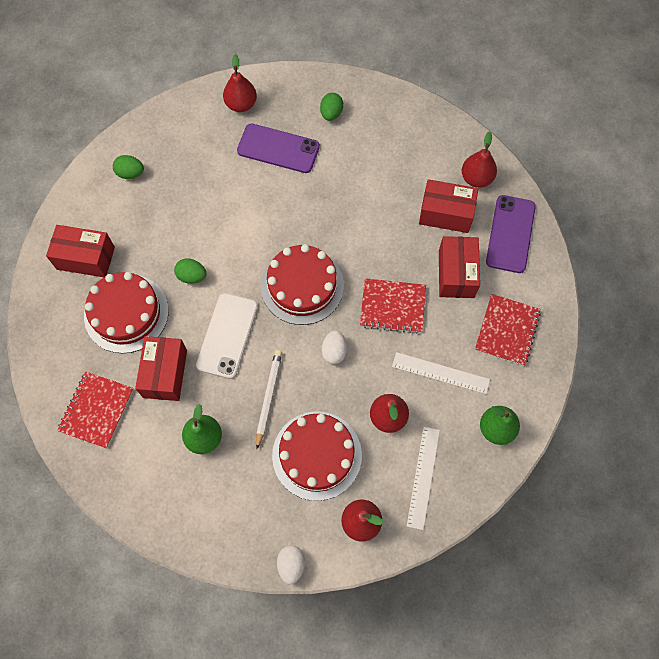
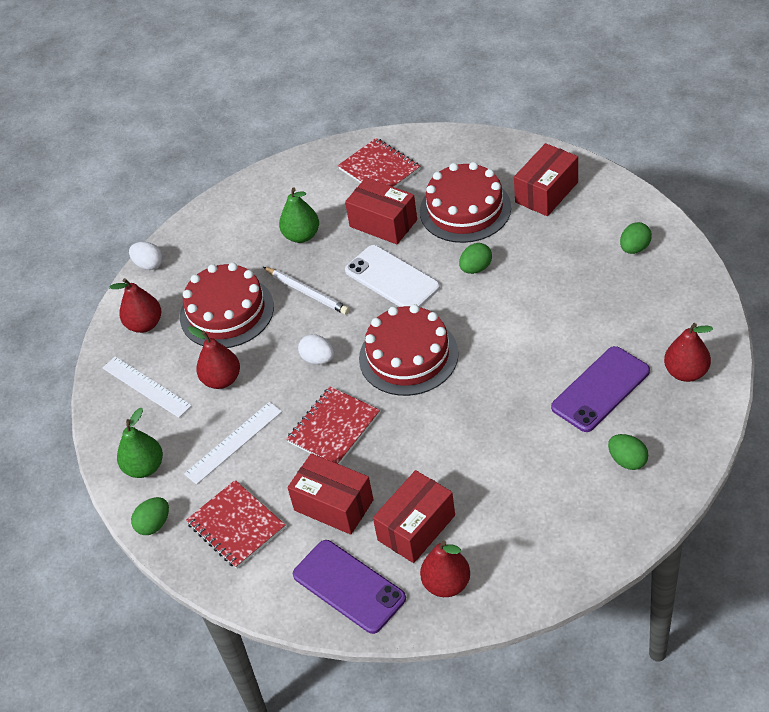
camera: 125 degrees right, 20 degrees down
(538, 390) = (154, 524): none -> green egg

